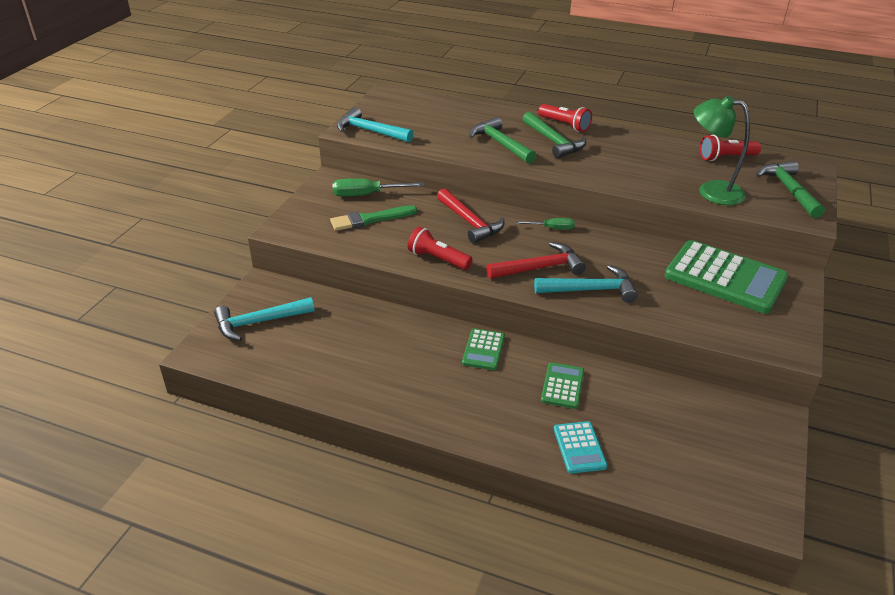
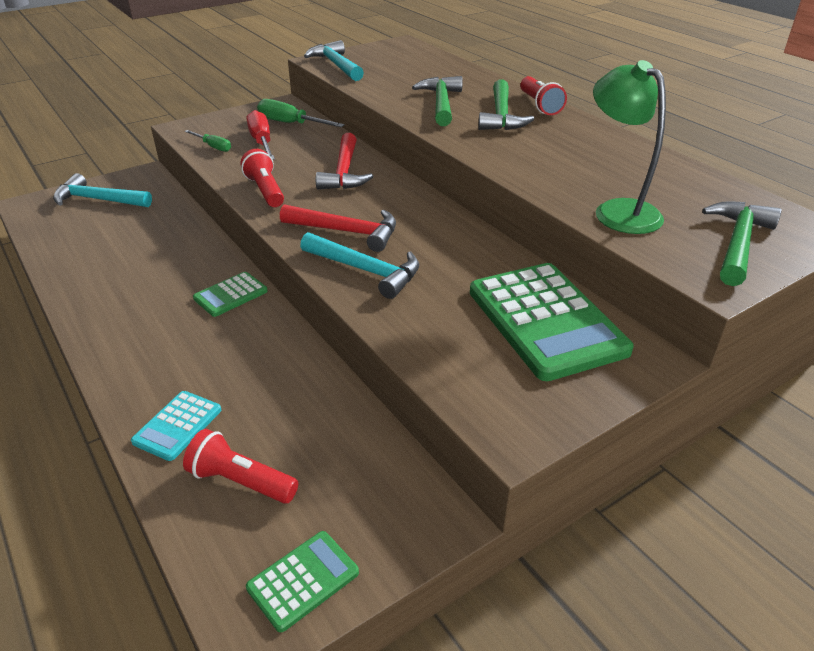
camera: 35 degrees right, 0 degrees up
(370, 219) = (262, 142): green brush -> red screwdriver
(552, 228) = (417, 203): green screwdriver -> green screwdriver (213, 147)
(562, 386) = (251, 360): green calculator -> green calculator (303, 580)
(726, 157) = (697, 185): red flashlight -> red flashlight (241, 481)

